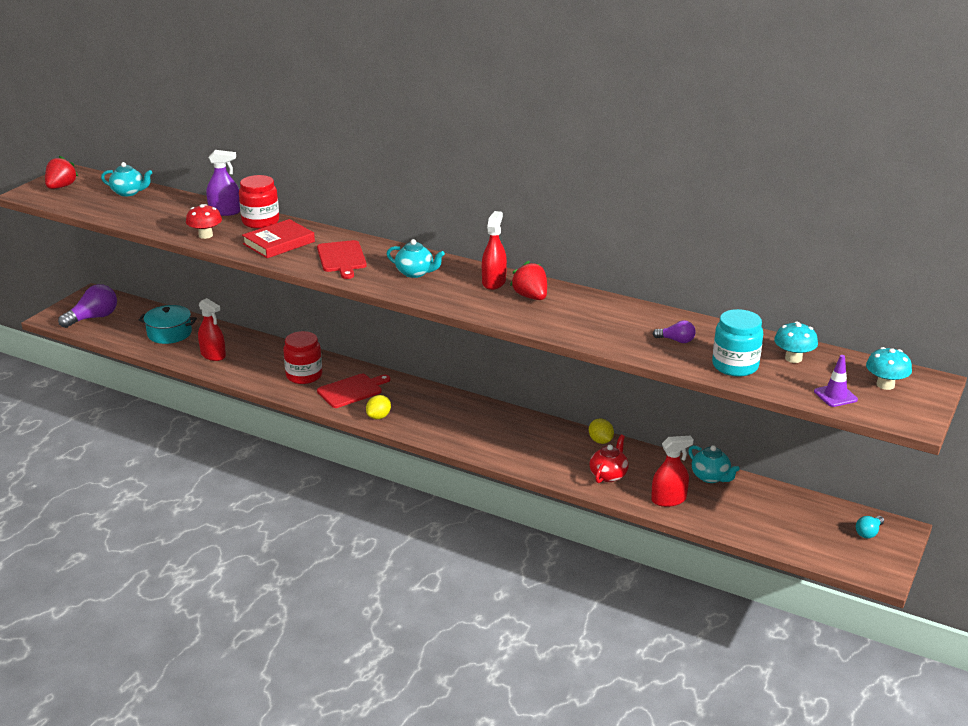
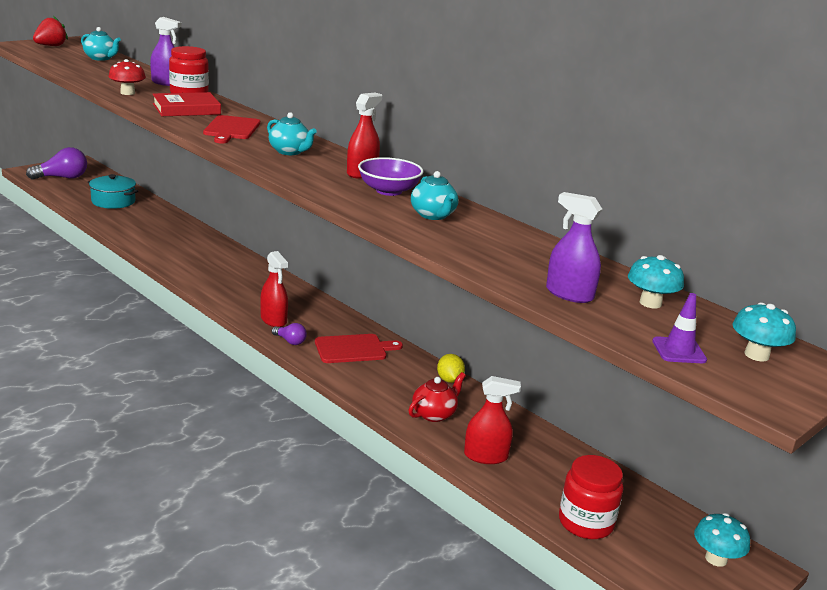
camera: 15 degrees right, 5 degrees down
(213, 355) = (134, 224): red spray bottle -> red spray bottle (273, 320)
(304, 375) = (200, 257): red jar -> red jar (586, 522)
(352, 390) = (233, 278): red cutting board -> red cutting board (353, 349)
(379, 417) = (239, 305): yellow lemon -> none
(531, 297) = (389, 191): red strawberry -> purple bowl
(676, 340) = (517, 257): purple light bulb -> purple light bulb (290, 341)
(711, 477) = (551, 446): turquoise teapot -> turquoise teapot (433, 215)
(735, 366) = (569, 294): turquoise jar -> purple spray bottle
(868, 533) = (716, 559): turquoise light bulb -> turquoise mushroom

